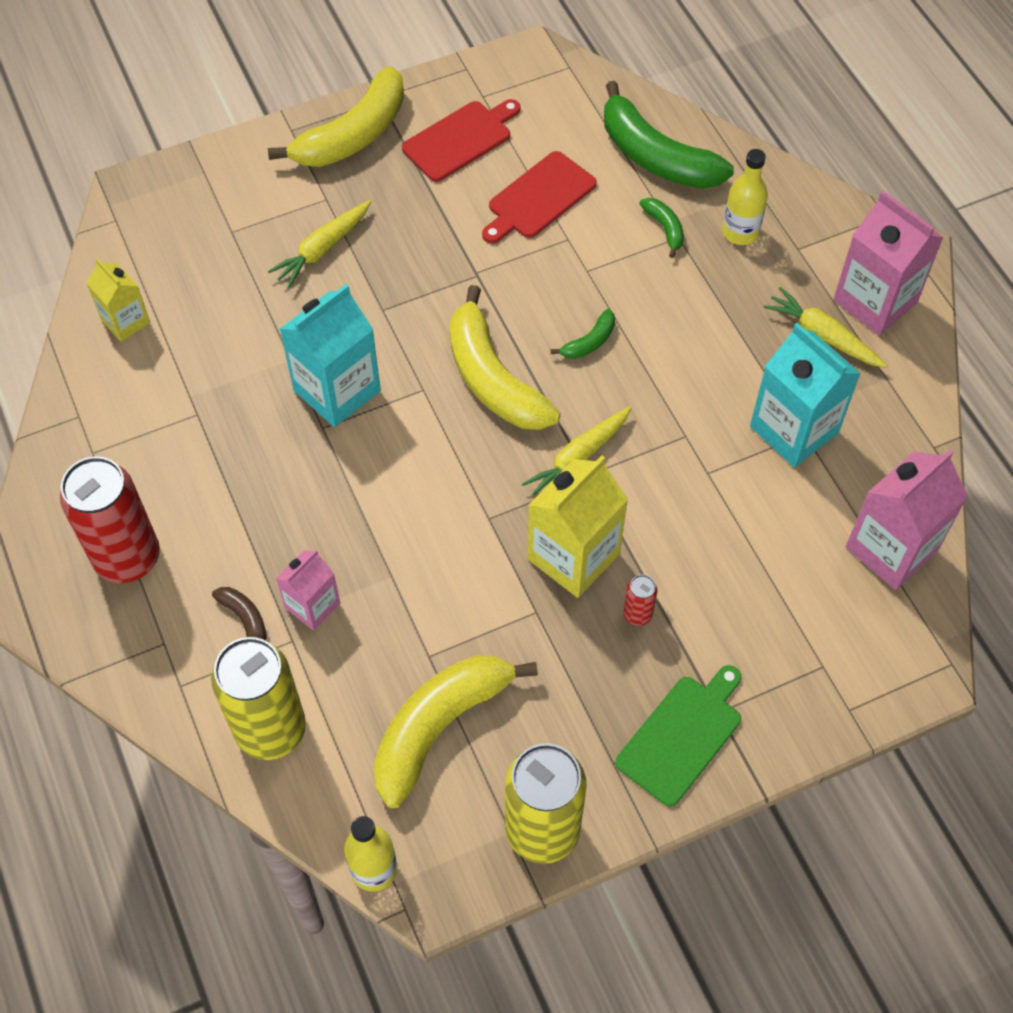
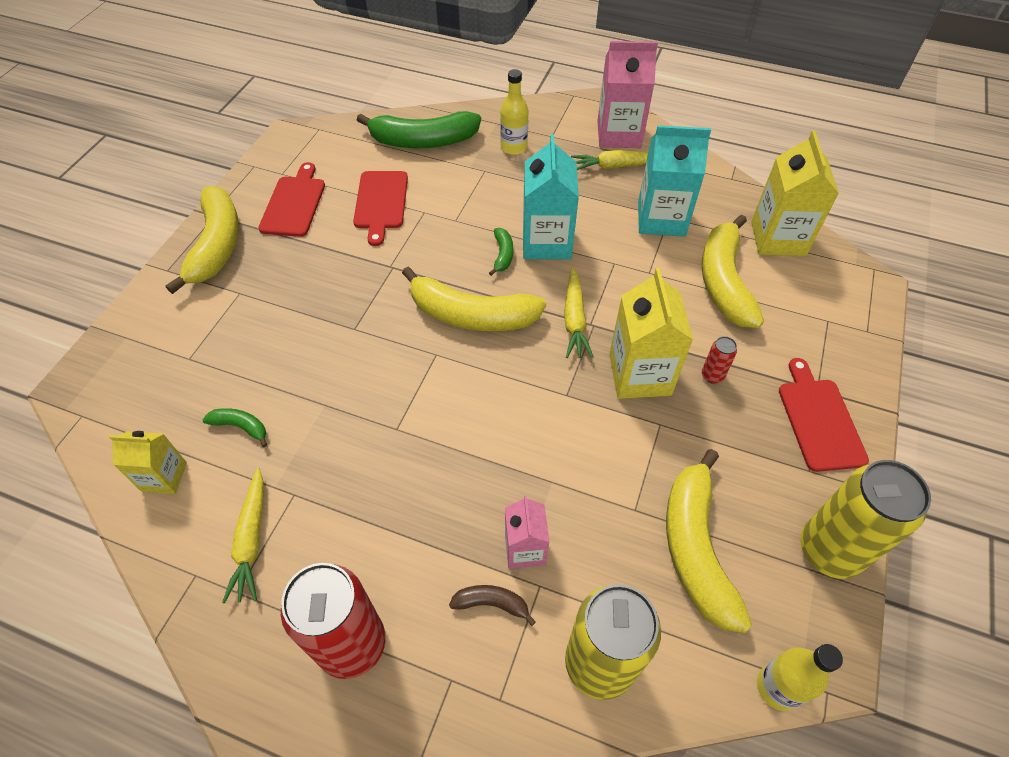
camera: 45 degrees left, 5 degrees down
(322, 249) = (270, 323): yellow carrot -> yellow carrot (251, 540)
(337, 391) = (380, 399): turquoise carton -> turquoise carton (546, 242)
(664, 228) = (472, 171): green banana -> green banana (241, 427)
(682, 736) = (819, 420): green cutting board -> red cutting board
(770, 543) = (724, 282): none -> yellow banana
(891, 549) = (778, 238): pink carton -> yellow carton

